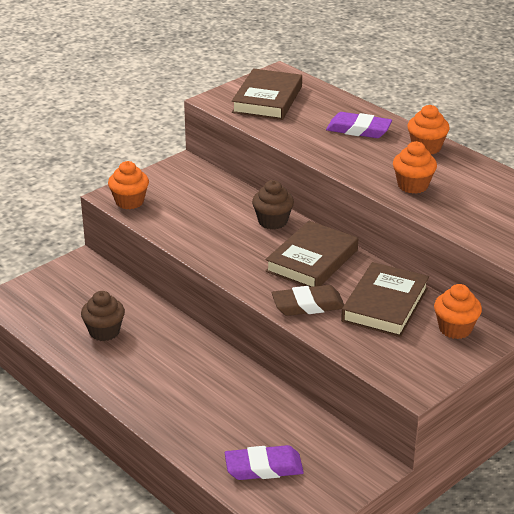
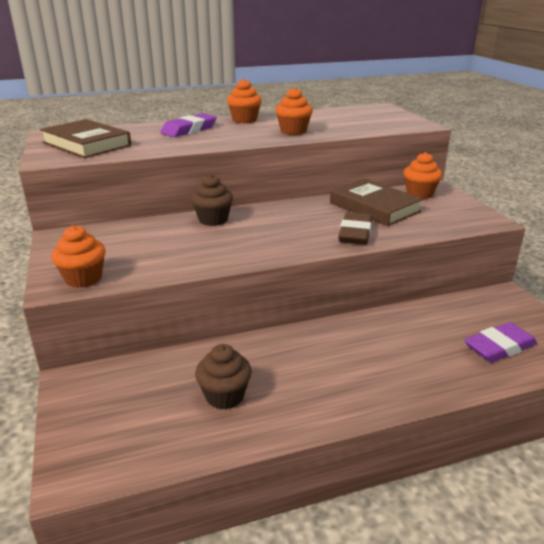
camera: 65 degrees left, 5 degrees down
(263, 467) = (499, 347): purple eraser -> purple eraser turned 45 degrees clockwise
(312, 261) = (290, 218): brown book -> none

